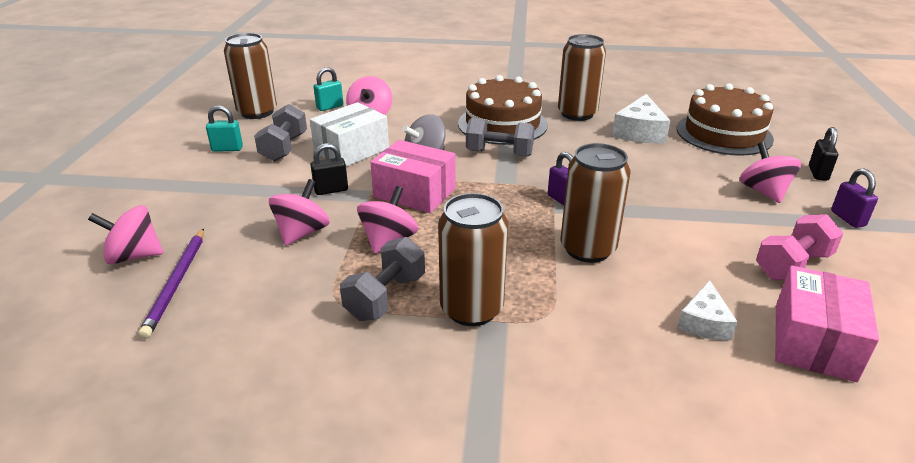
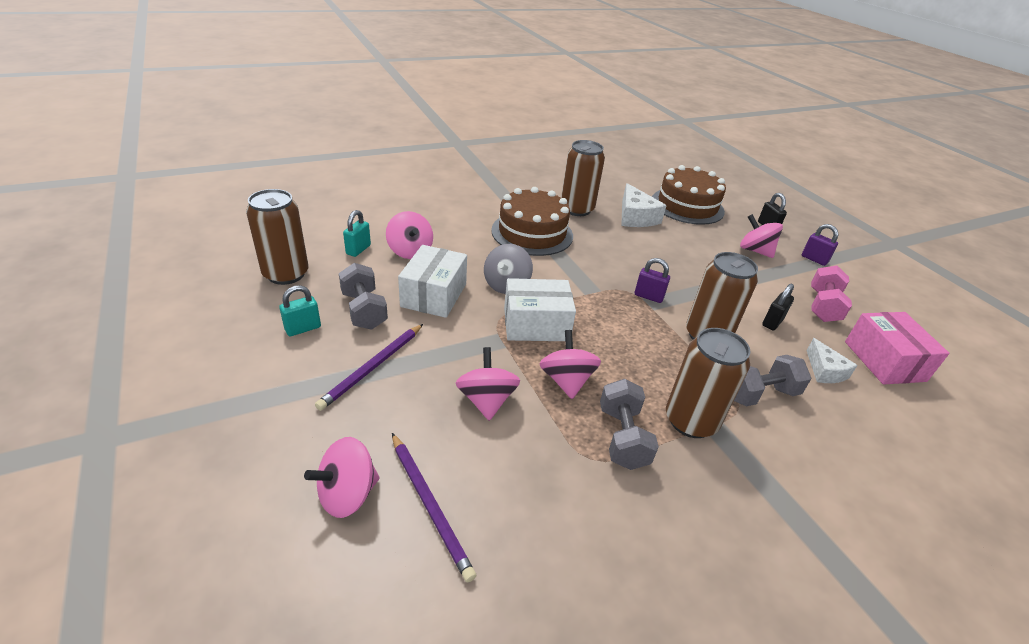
camera: 35 degrees left, 5 degrees up
(245, 186) = (372, 367): none -> purple pencil
(331, 190) = (462, 345): black padlock -> black padlock (772, 322)
(414, 193) = (536, 324): pink box -> white box
(499, 153) = (559, 264): grey dumbbell -> grey dumbbell (759, 394)

